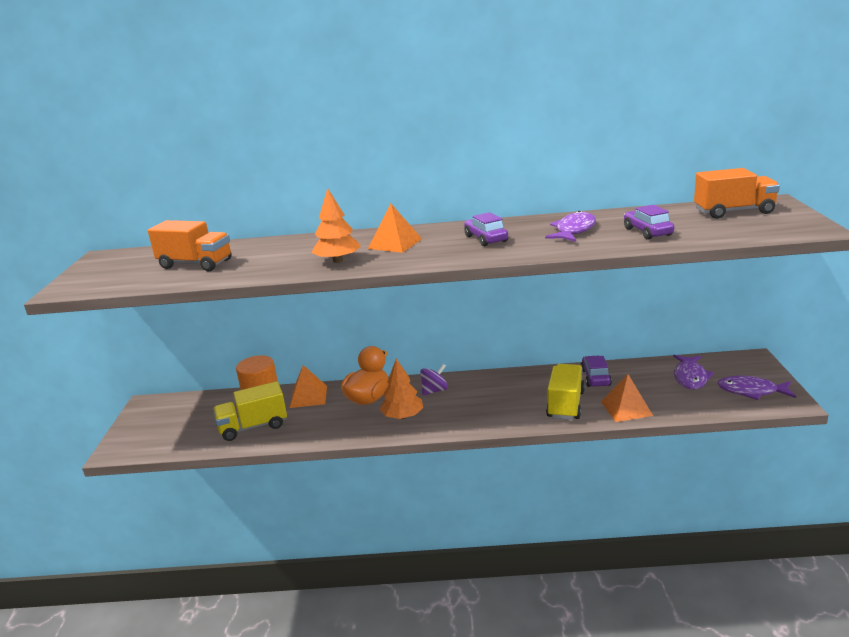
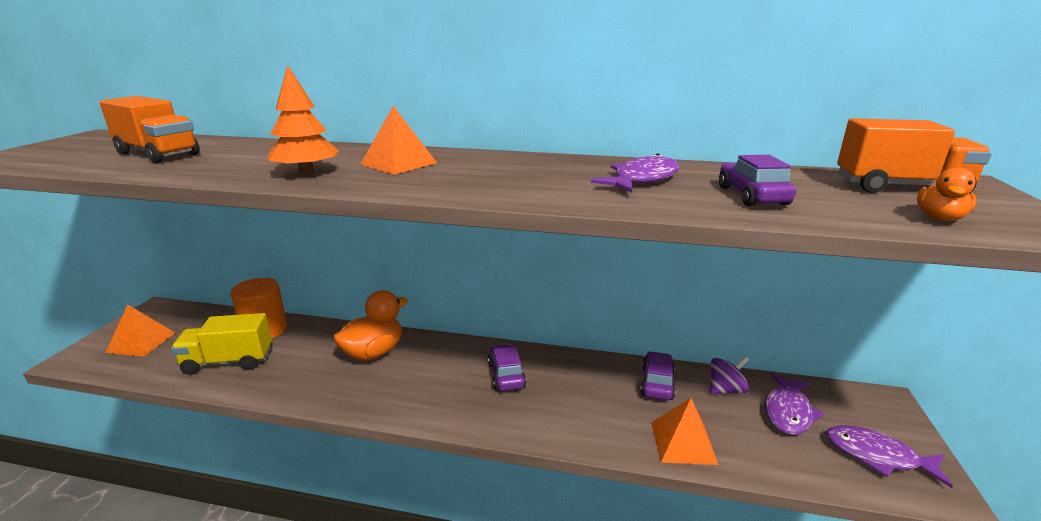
camera: 10 degrees right, 0 degrees up
(308, 396) = (314, 335): orange pyramid -> orange pyramid (141, 342)
(402, 416) = (395, 386): orange tree -> none
(434, 391) = (453, 358): purple spinning top -> purple spinning top (726, 390)
(486, 239) = (515, 173): purple car -> purple car (506, 375)
(565, 404) = (602, 416): yellow truck -> none
(755, 230) = (939, 218): none -> orange duck

